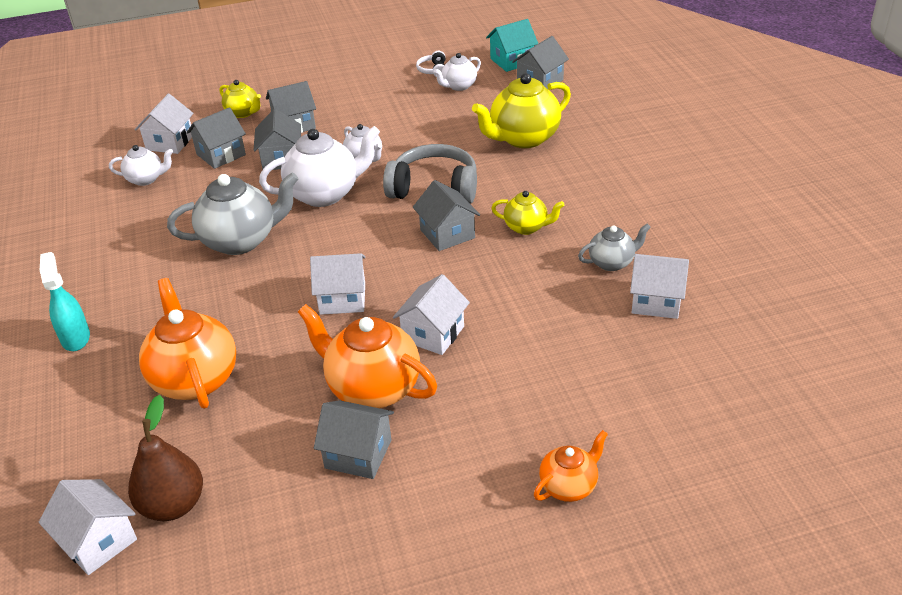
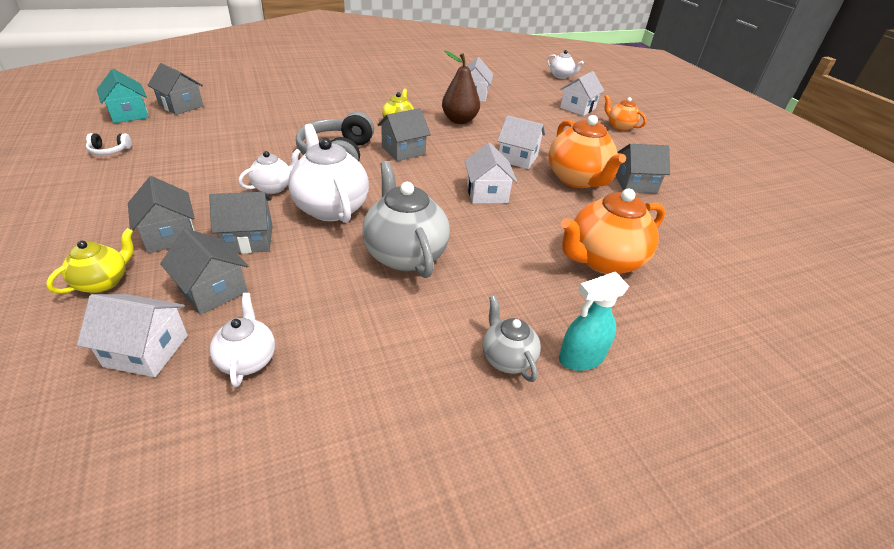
camera: 100 degrees left, 0 degrees up
(98, 541) = (780, 287): white house -> white house (577, 108)
(173, 505) = (725, 255): brown pear -> brown pear (459, 120)
(358, 454) = (635, 183): grey house -> grey house turned 75 degrees clockwise
(372, 388) = (577, 179): orange teapot -> orange teapot turned 45 degrees counterclockwise
(458, 86) = (158, 139): white teapot -> white teapot (561, 76)
(523, 138) = (275, 117): yellow teapot -> none
(612, 262) = (438, 102): grey teapot -> grey teapot (507, 358)

